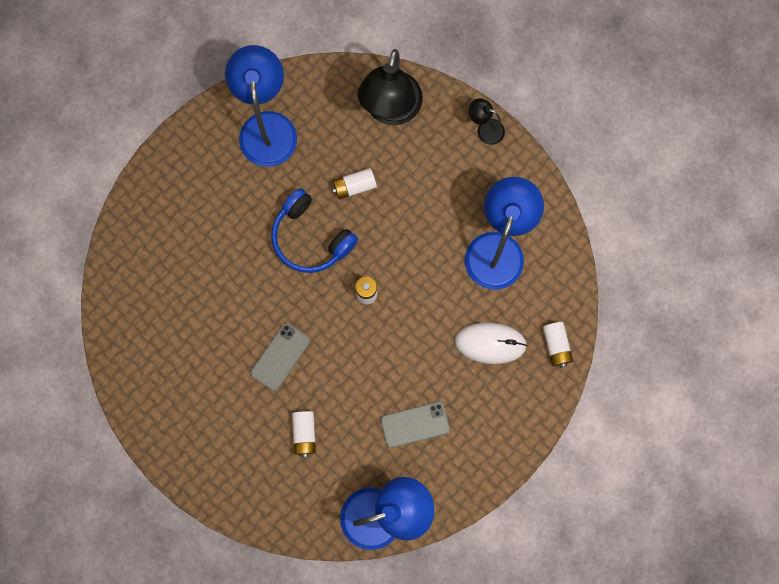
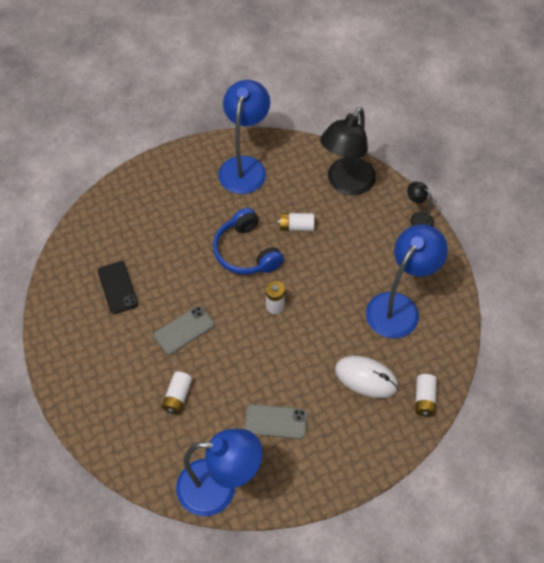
camera: 20 degrees right, 20 degrees down
(187, 332) = (118, 287): none -> black phone

